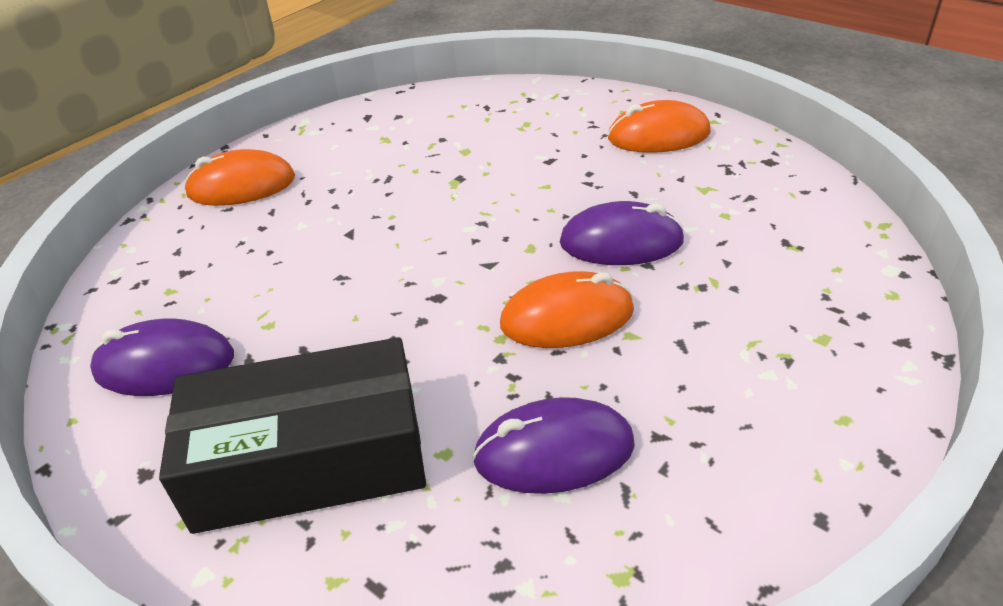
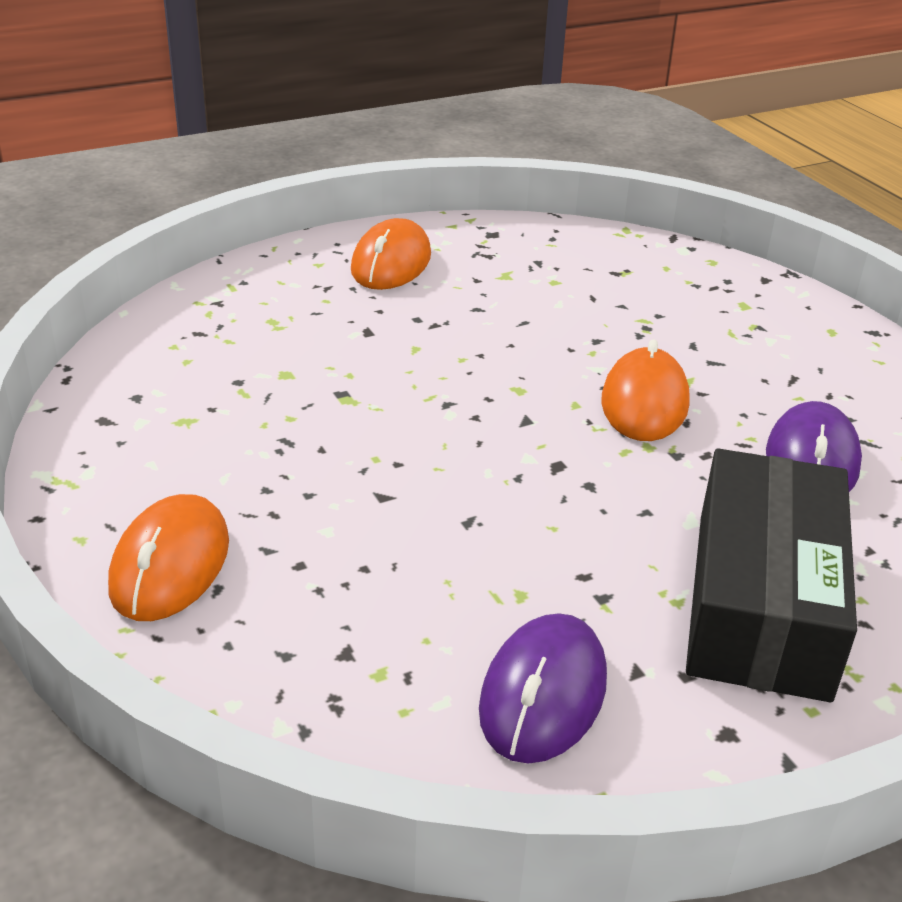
camera: 70 degrees left, 5 degrees down
(621, 242) = (553, 340): purple mouse -> none

